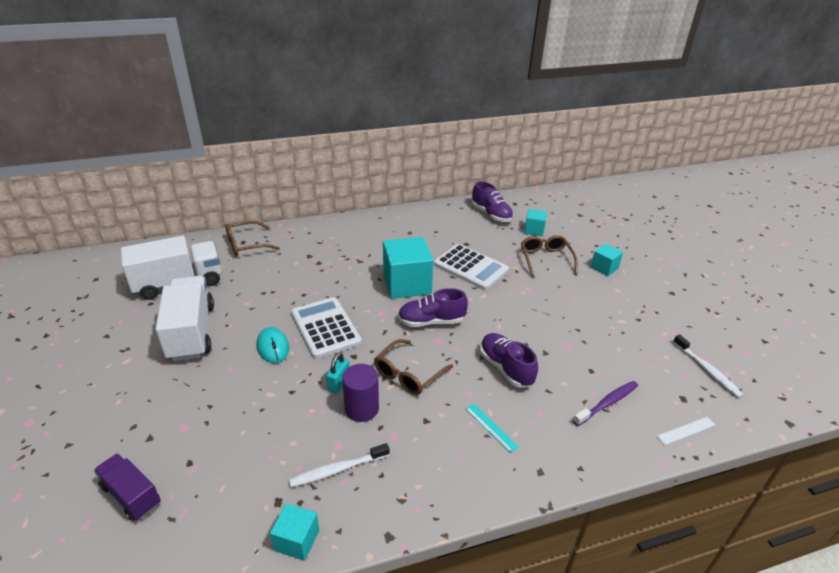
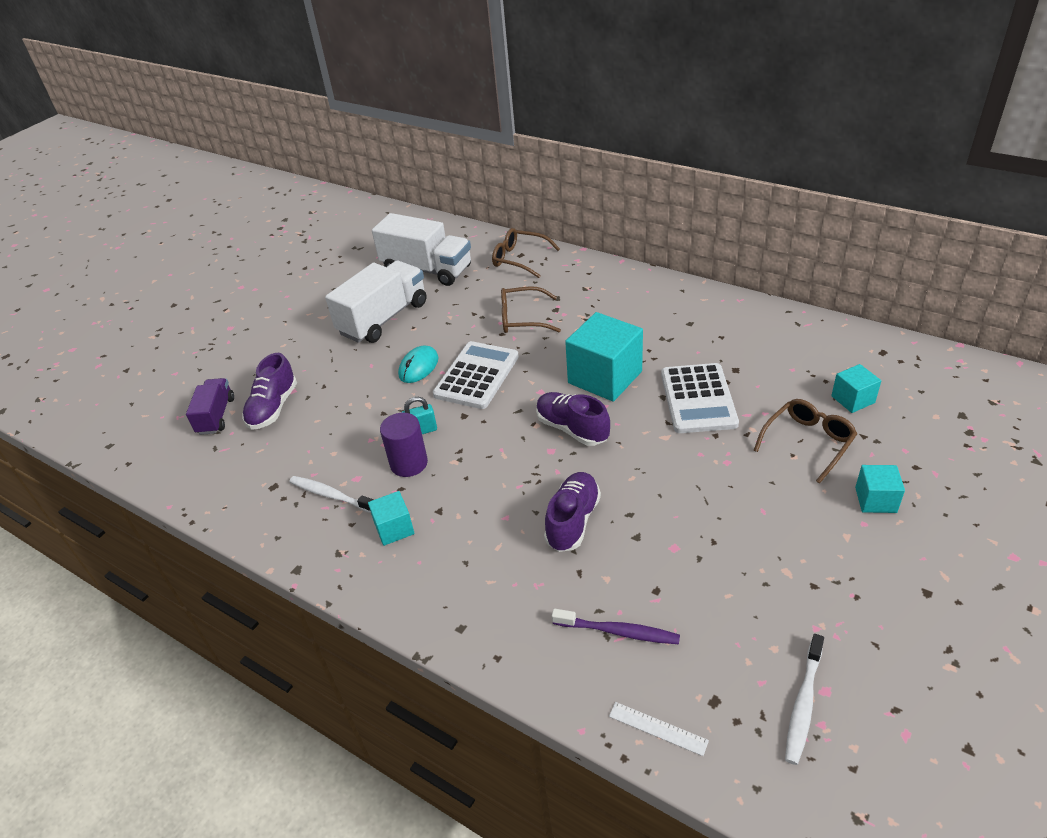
camera: 55 degrees right, 5 degrees up
(297, 540) = (250, 521): turquoise cube -> turquoise cube (394, 528)
(408, 374) = (481, 462): brown glasses -> brown glasses (521, 318)
(491, 214) = (824, 350): purple shoe -> purple shoe (273, 408)
(491, 427) = (478, 559): turquoise ruler -> none

